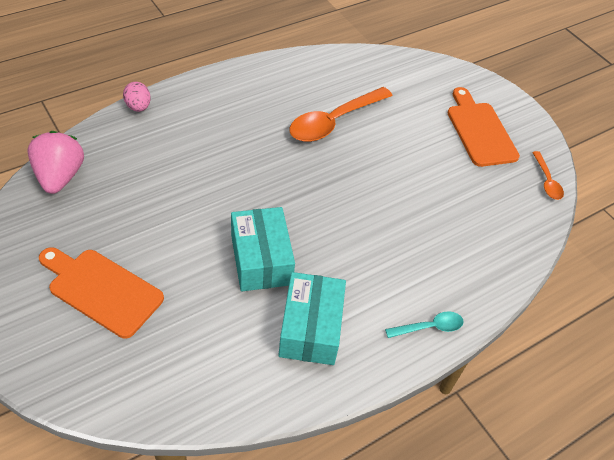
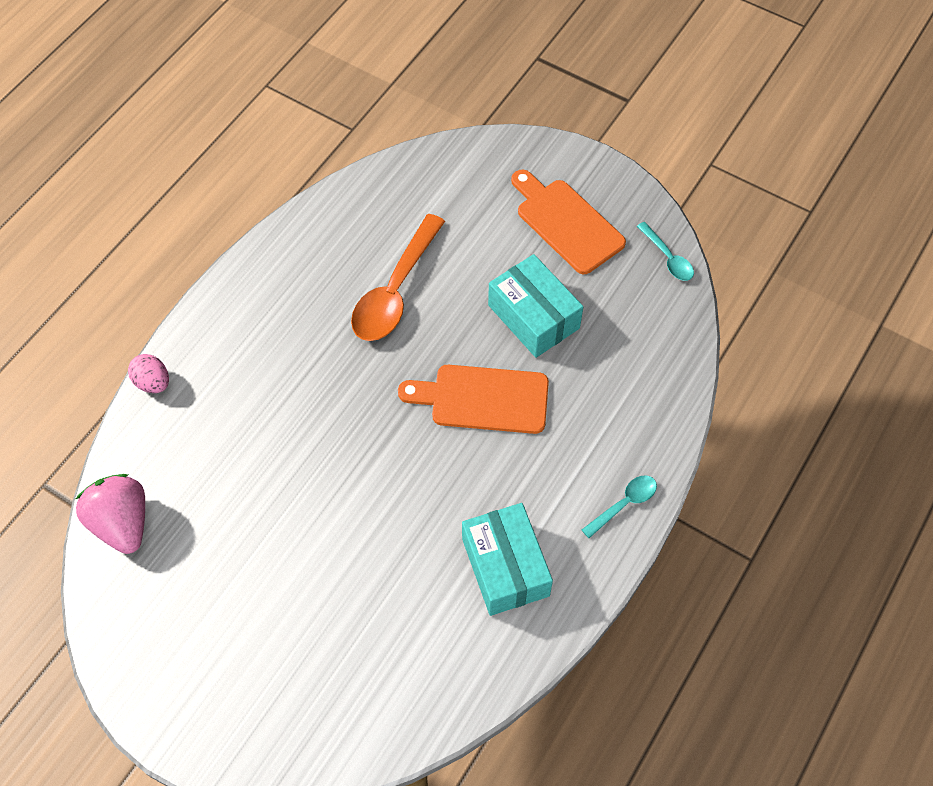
camera: 20 degrees left, 10 degrees up
(102, 290) = (262, 636): orange cutting board -> orange cutting board (483, 399)
(261, 259) = (411, 513): turquoise box -> turquoise box (533, 316)
(546, 181) = (667, 258): orange spoon -> turquoise spoon

